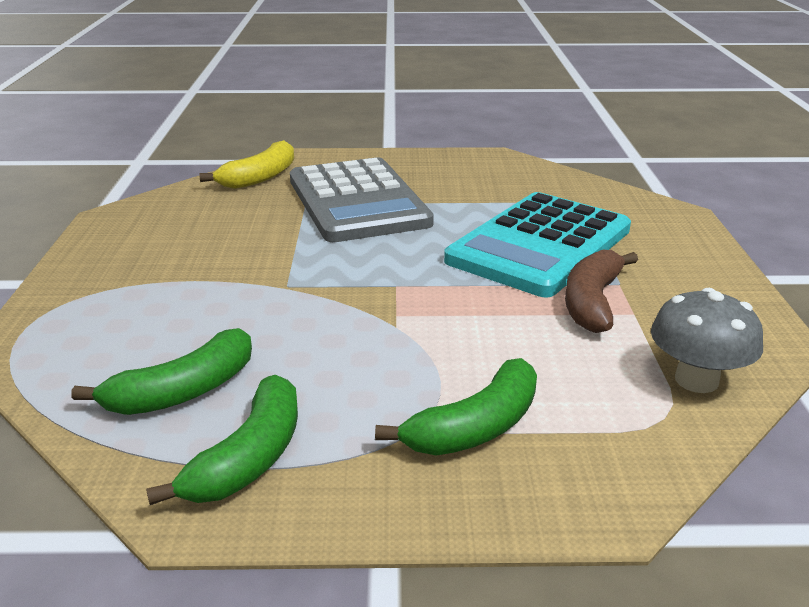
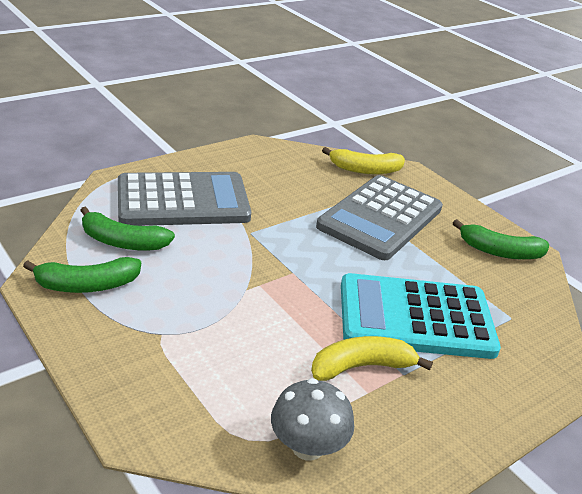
camera: 50 degrees right, 5 degrees up
(153, 310) = (183, 201): none -> grey calculator
(476, 427) = (171, 356): green banana -> green banana (499, 252)
(592, 302) = (361, 366): brown banana -> yellow banana

